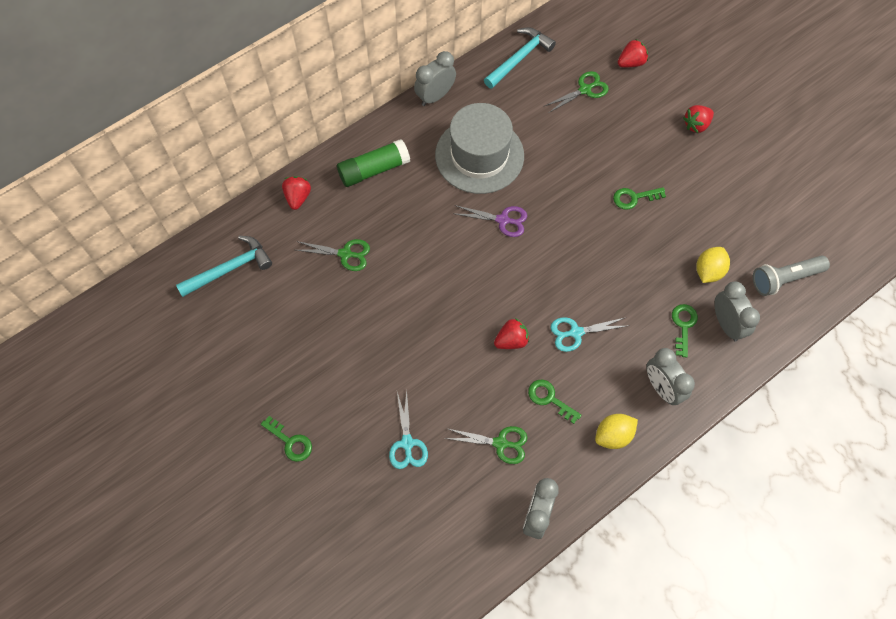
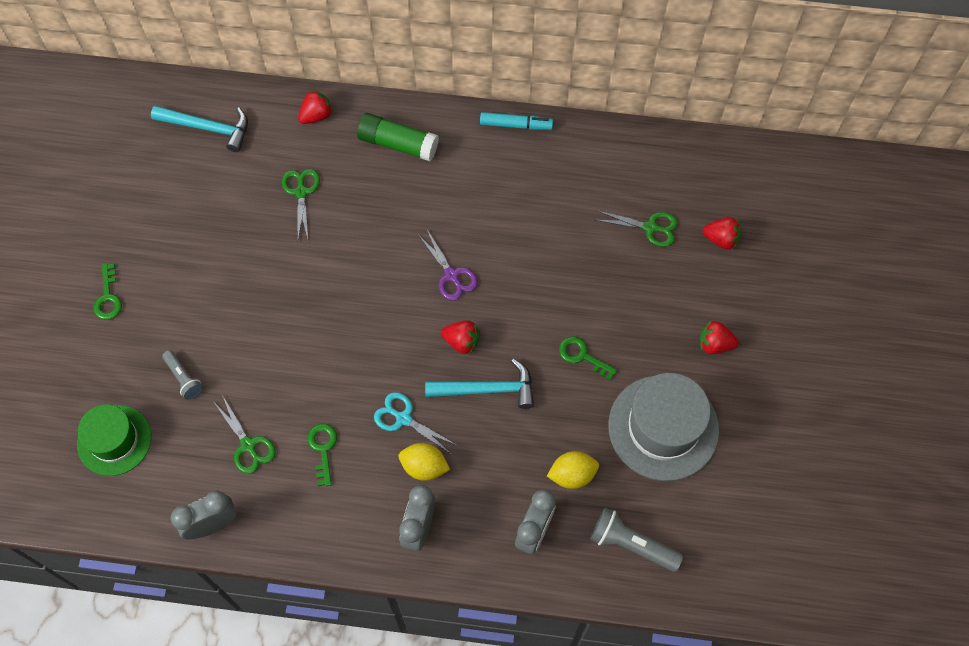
camera: 45 degrees right, 0 degrees up
(345, 254) = (301, 192): green scissors -> green scissors turned 150 degrees counterclockwise
(407, 443) = (183, 378): turquoise scissors -> grey flashlight
(408, 529) = (114, 440): none -> green hat
(435, 96) = (515, 125): grey clock -> turquoise marker
(479, 155) = (494, 205): grey hat -> grey hat (663, 427)
(511, 340) = (347, 376): red strawberry -> red strawberry (461, 342)
(519, 58) = (625, 152): turquoise hammer -> turquoise hammer (487, 389)
(613, 435) = (337, 525): yellow lemon -> yellow lemon (424, 467)
(683, 326) = (496, 497): green key -> none

